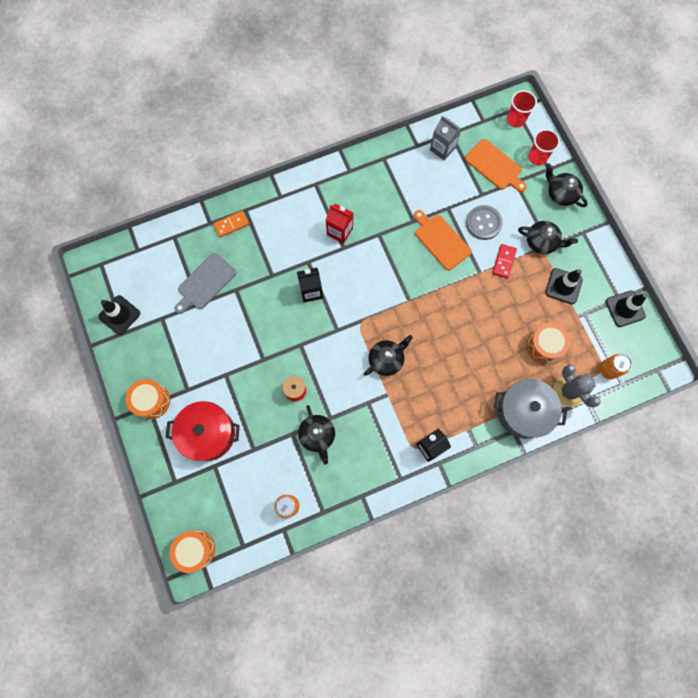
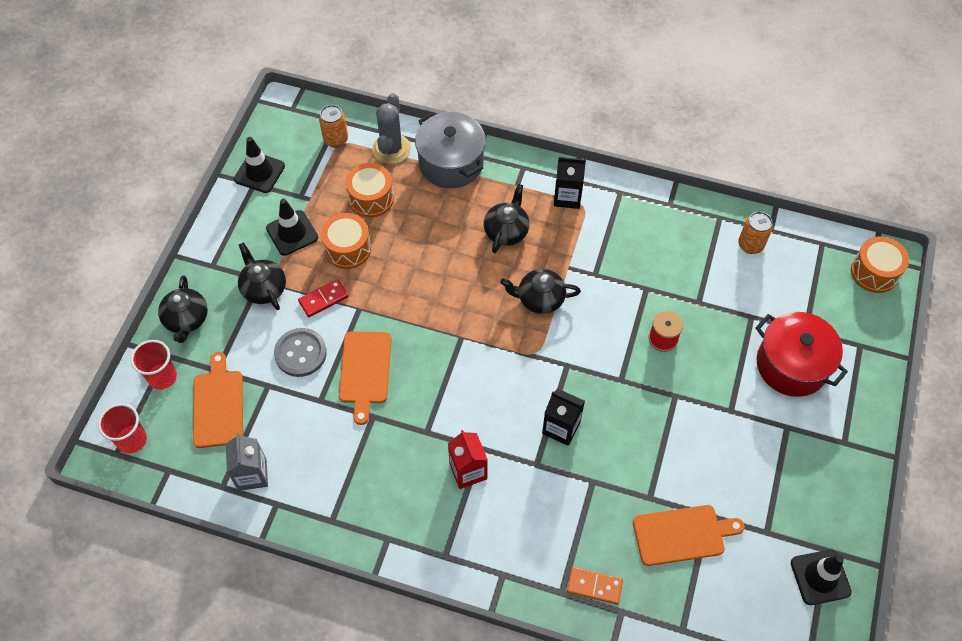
camera: 140 degrees left, 15 degrees down
(152, 401) = (837, 444): orange drum -> orange drum (348, 249)
(205, 283) = (682, 534): grey cutting board -> orange cutting board
(317, 435) = (672, 282): black teapot -> black teapot (506, 231)

